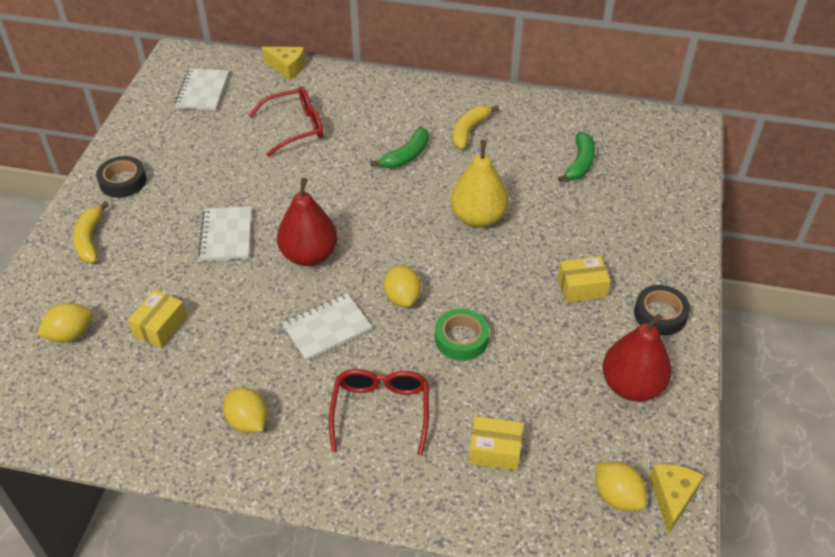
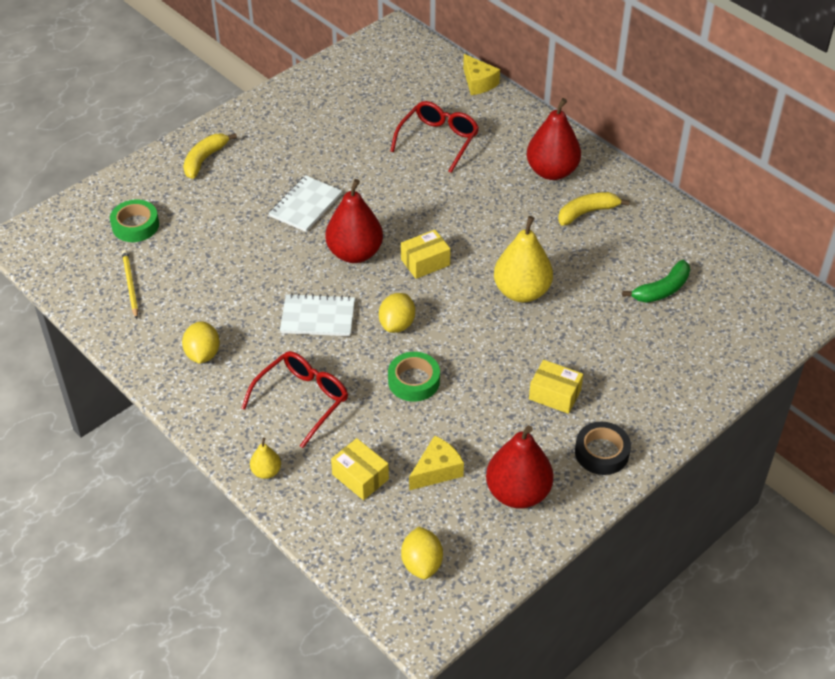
camera: 35 degrees right, 0 degrees up
(70, 334) = (135, 225): yellow lemon -> green tape
(114, 394) = (130, 285): none -> yellow pencil
(123, 181) = (265, 124): black tape -> none
(160, 327) = (200, 252): yellow box -> yellow box (425, 262)
(203, 91) = (389, 74): white notebook -> none
(296, 127) = (438, 140): red glasses -> red glasses turned 75 degrees counterclockwise
(406, 156) = (510, 209): green banana -> none
(408, 498) = (266, 472): none -> yellow pear
(412, 111) = (552, 171): none -> red pear
(672, 497) = (464, 591): yellow cheese -> yellow cheese (437, 470)

